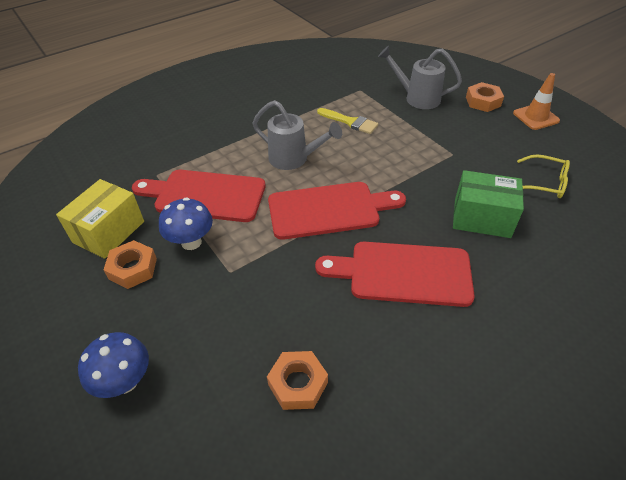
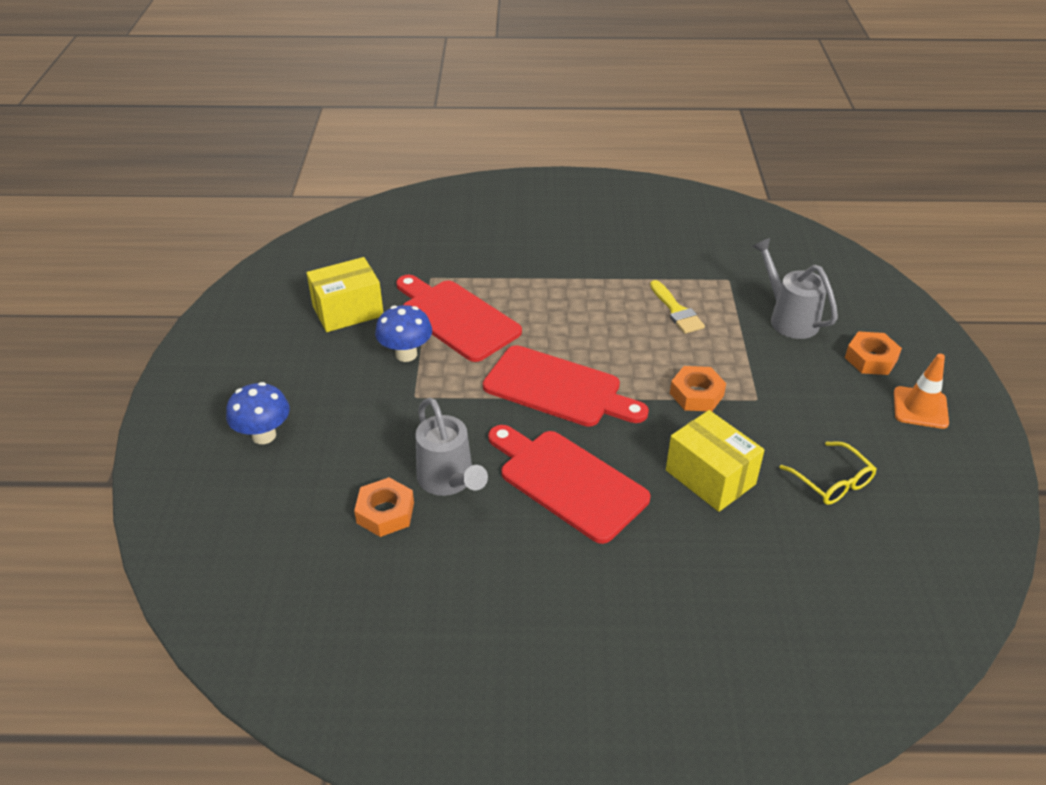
camera: 35 degrees right, 5 degrees down
(133, 269) = (340, 352): orange nut -> orange nut (696, 394)
(293, 159) = (574, 322): grey watering can -> grey watering can (449, 480)
(482, 218) = (710, 477): green box -> yellow box

